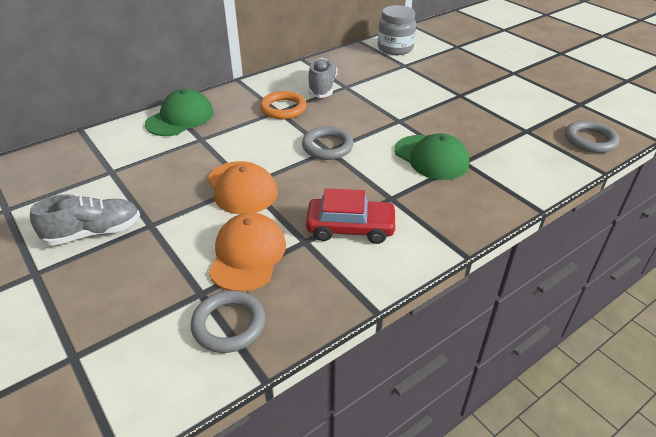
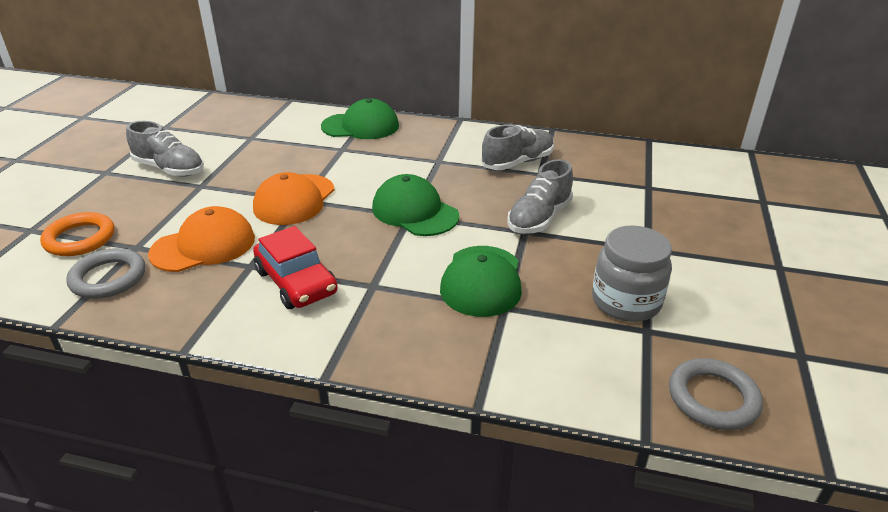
camera: 50 degrees right, 5 degrees down
(283, 108) = (446, 161): orange ring -> orange ring (80, 239)
(327, 146) = (414, 212): grey ring -> green cap
(392, 110) = (539, 218): none -> grey shoe
(395, 48) = (674, 166): grey jar -> grey jar (626, 302)

